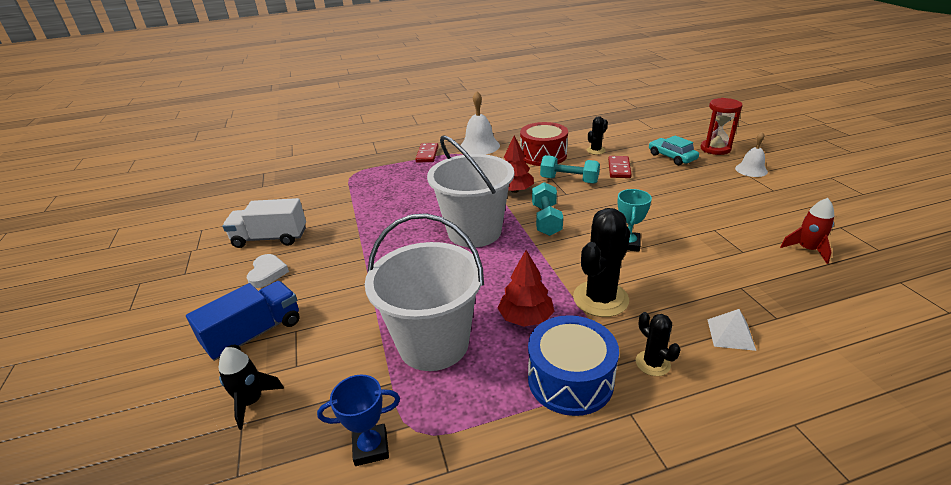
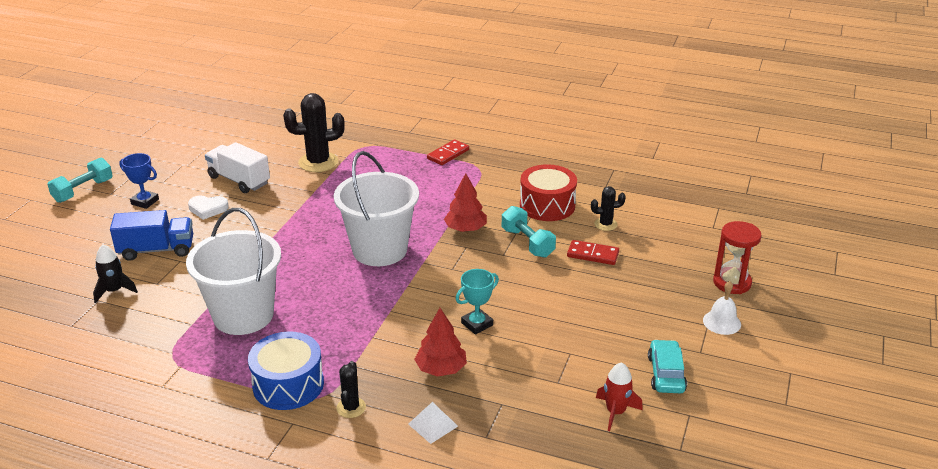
camera: 35 degrees right, 0 degrees up
(267, 273) = (208, 209): white heart -> white heart turned 60 degrees clockwise
(371, 447) = (141, 351): blue trophy -> blue trophy (145, 202)
(479, 146) = (506, 167): white bell -> none
(525, 318) = (319, 333): red tree -> red tree (441, 369)
(546, 220) = (448, 269): turquoise dumbbell -> turquoise dumbbell (83, 191)
(600, 299) = (387, 350): black cactus -> black cactus (318, 162)
(619, 169) = (593, 254): red domino -> red domino turned 60 degrees clockwise
(672, 157) = (668, 268): turquoise car -> turquoise car (666, 374)

